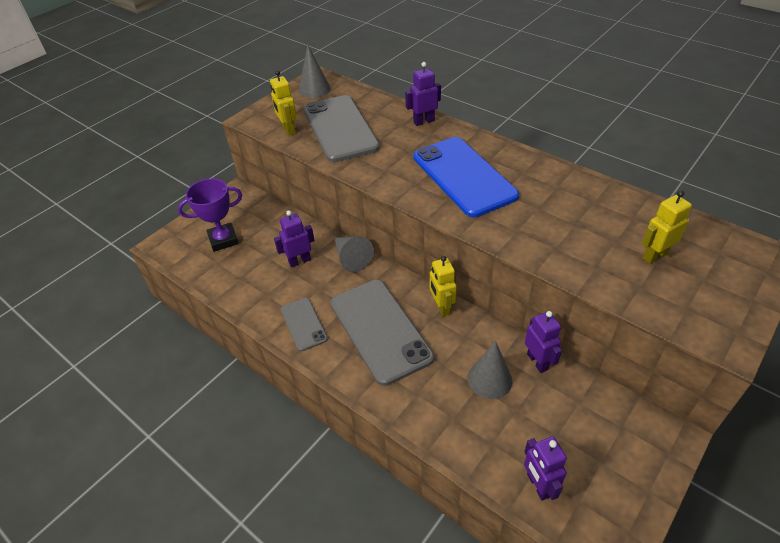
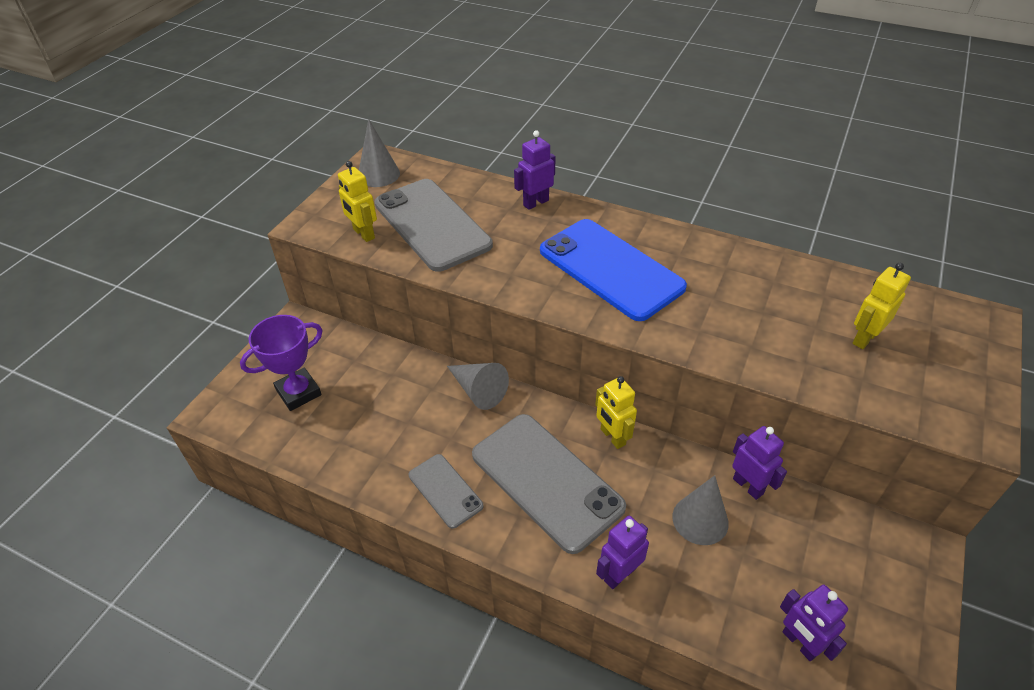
camera: 15 degrees left, 0 degrees up
(299, 261) = (412, 405): purple robot -> purple robot (619, 574)

